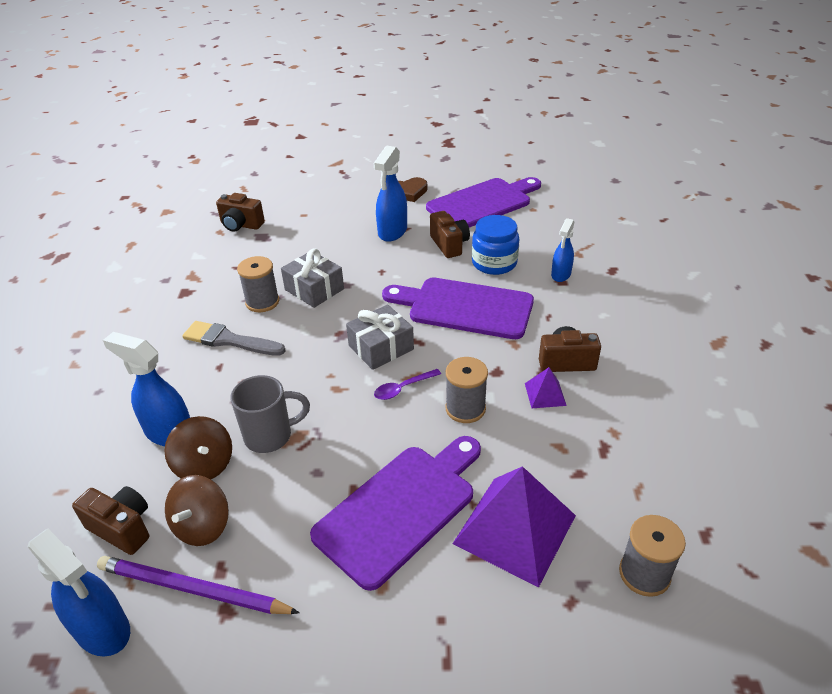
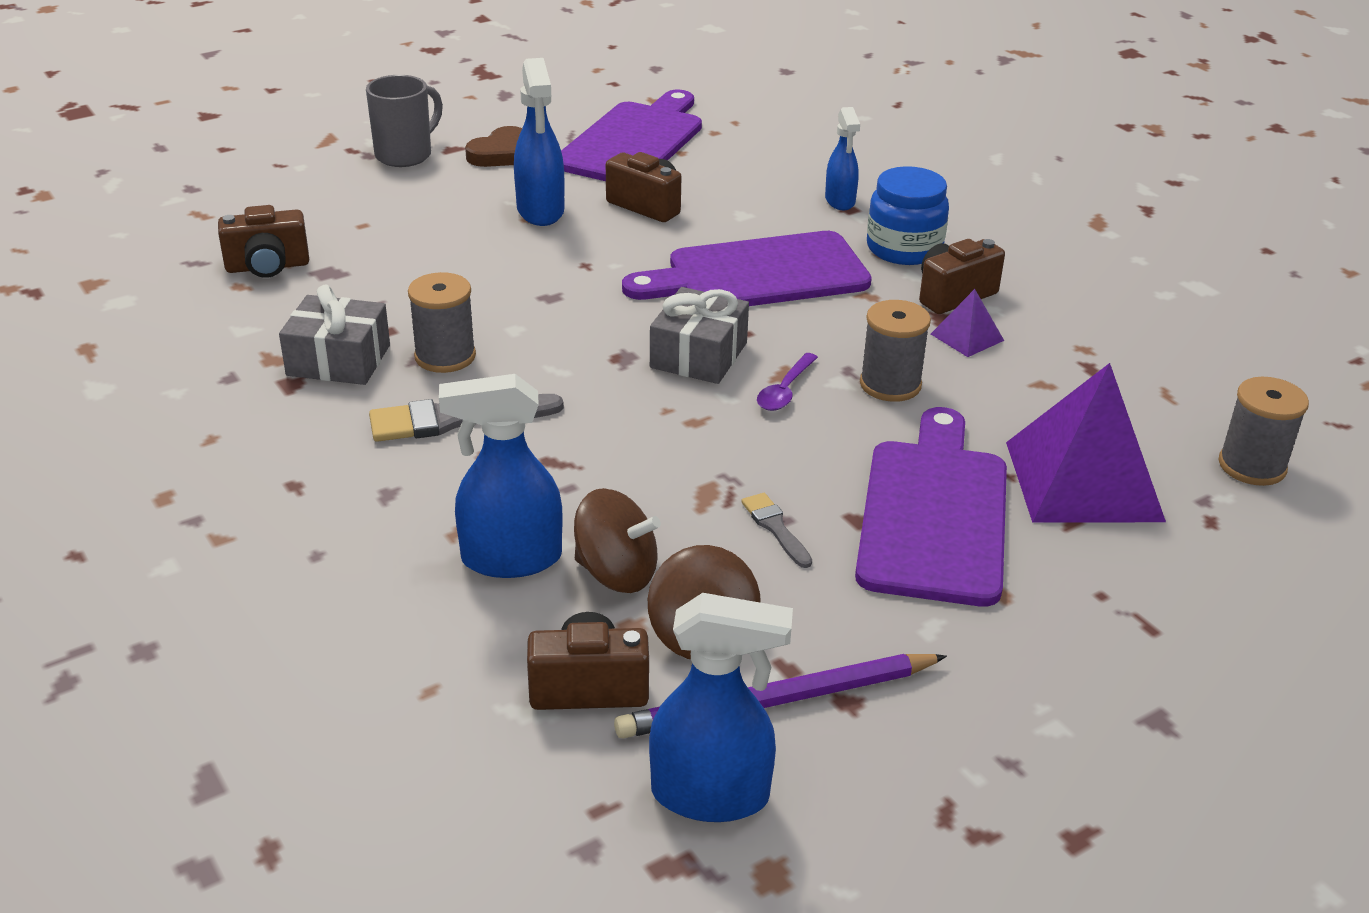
camera: 35 degrees left, 5 degrees down
(270, 436) = (669, 506): grey mug -> grey mug (405, 155)
(307, 475) = (775, 528): none -> grey brush
(314, 289) = (509, 316): grey gift -> grey gift (338, 360)
(494, 263) = (736, 211): blue jar -> blue jar (904, 249)

